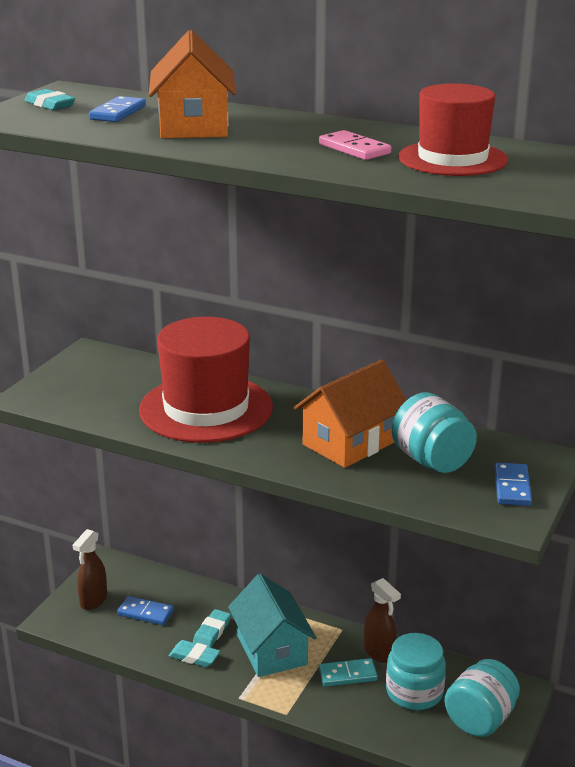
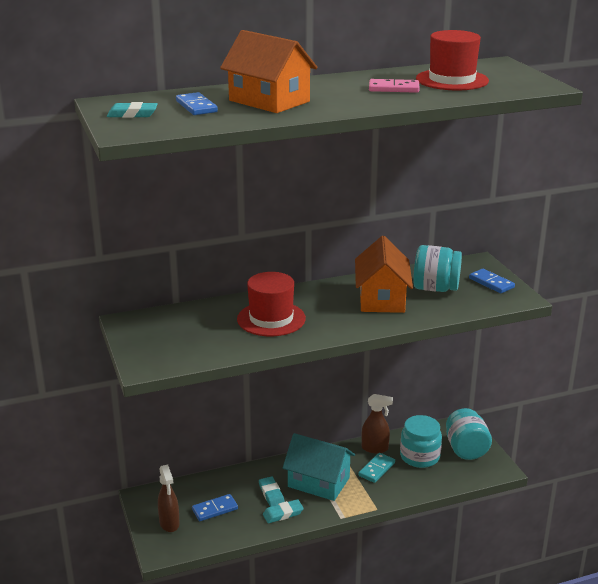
camera: 45 degrees left, 0 degrees up
(206, 408) = (271, 319): red hat -> red hat, size x0.66

